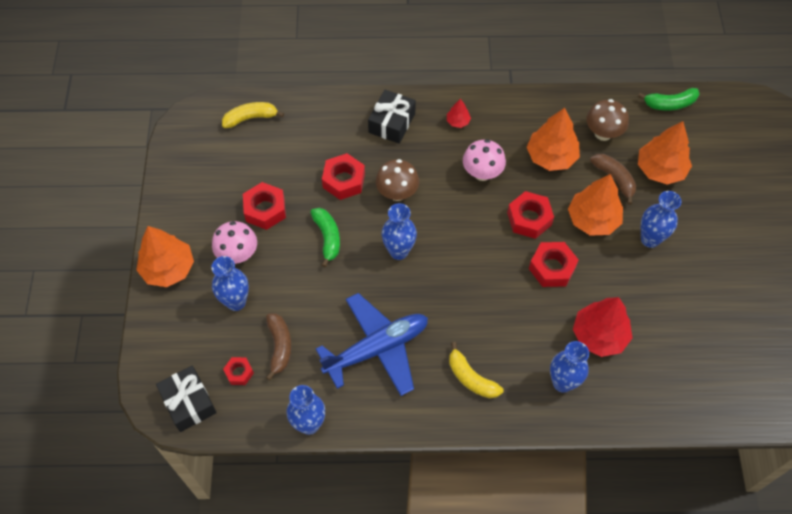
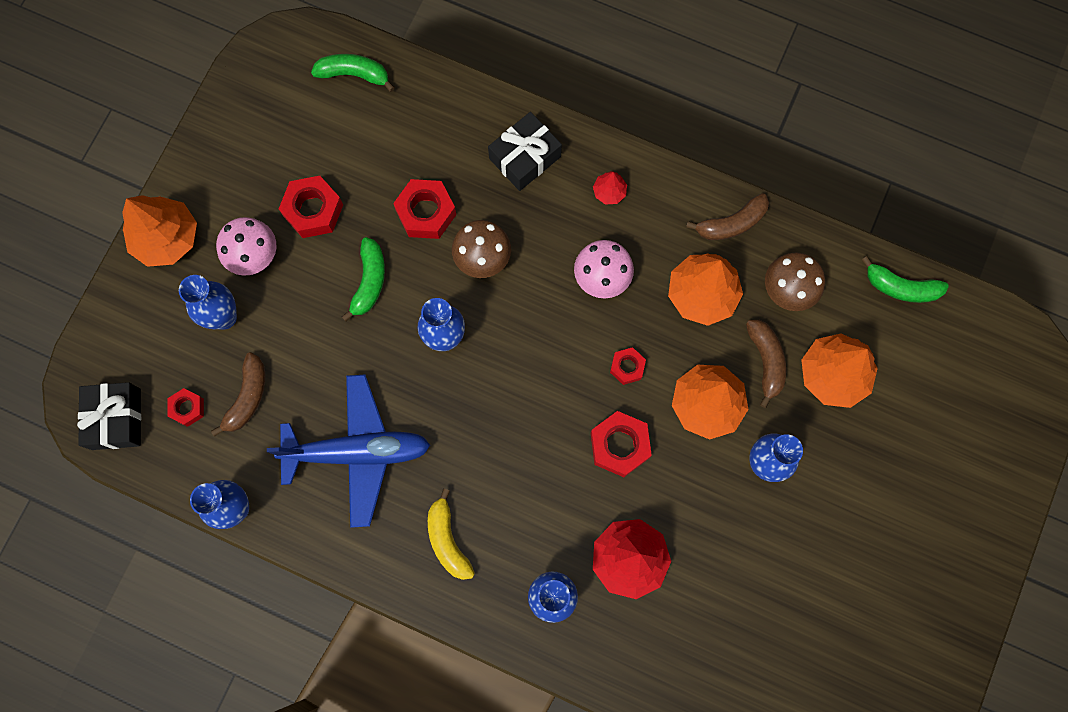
camera: 25 degrees right, 15 degrees up
(251, 118) = (354, 74): yellow banana -> green banana
(529, 219) = (627, 367): red nut -> red nut, size x0.58
(545, 109) = (731, 224): none -> brown banana

